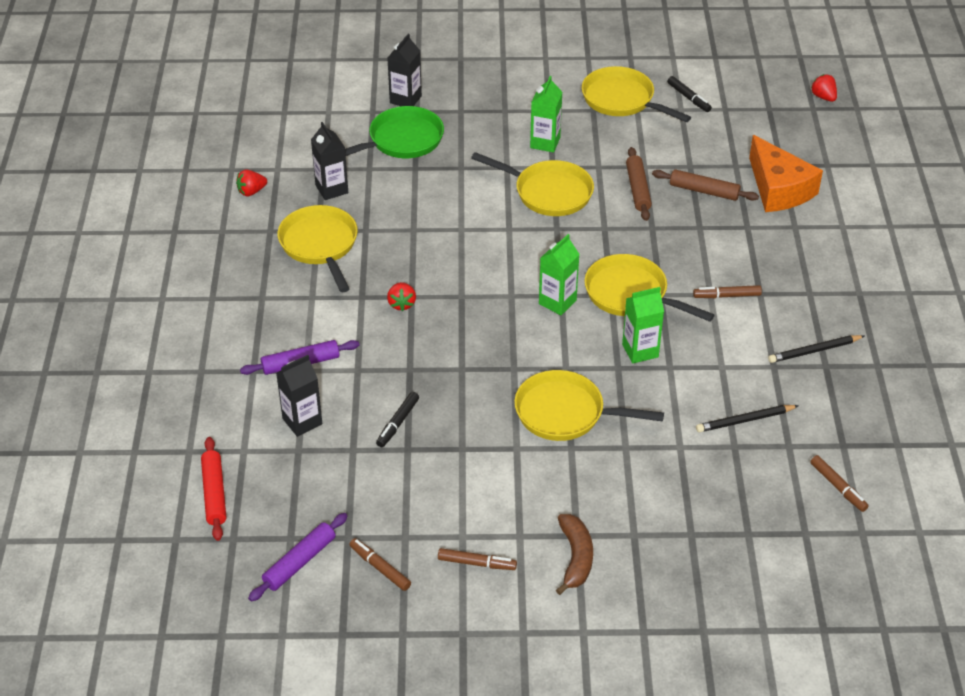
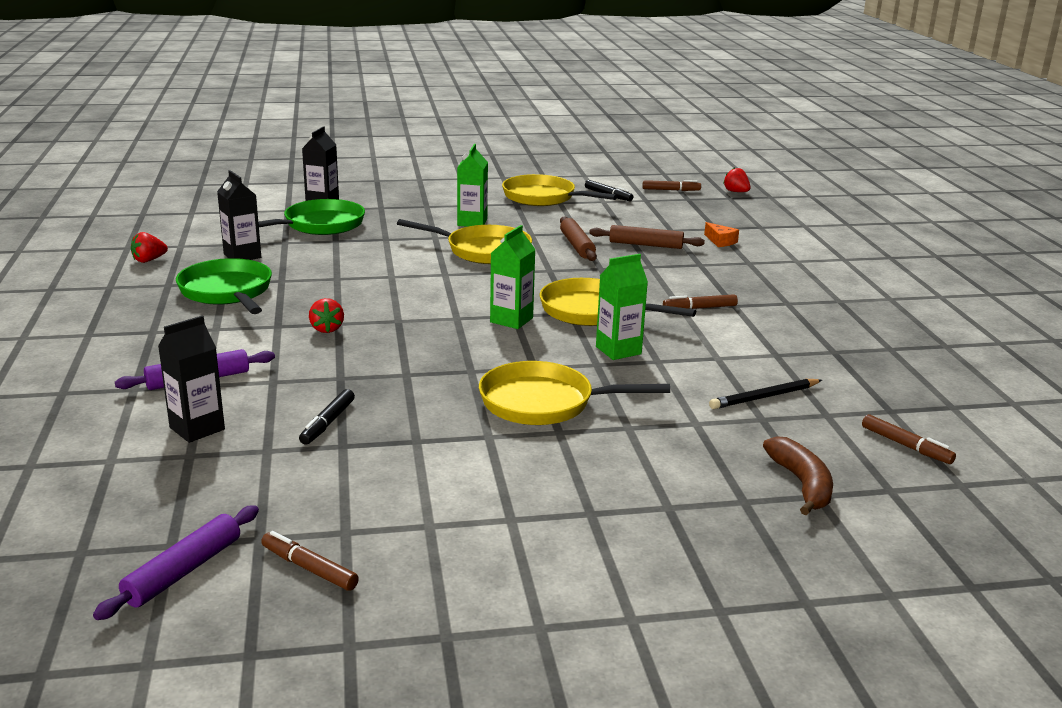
camera: 10 degrees left, 20 degrees down
(214, 493) = (59, 505): red rolling pin -> none
(320, 245) = (227, 292): yellow pan -> green pan
(477, 563) = (455, 552): brown marker -> brown marker (671, 190)
(575, 558) = (595, 536): brown banana -> brown banana (801, 484)
(779, 189) = (720, 241): orange cheese -> orange cheese, size x0.42
(814, 351) = (814, 341): black pencil -> none

